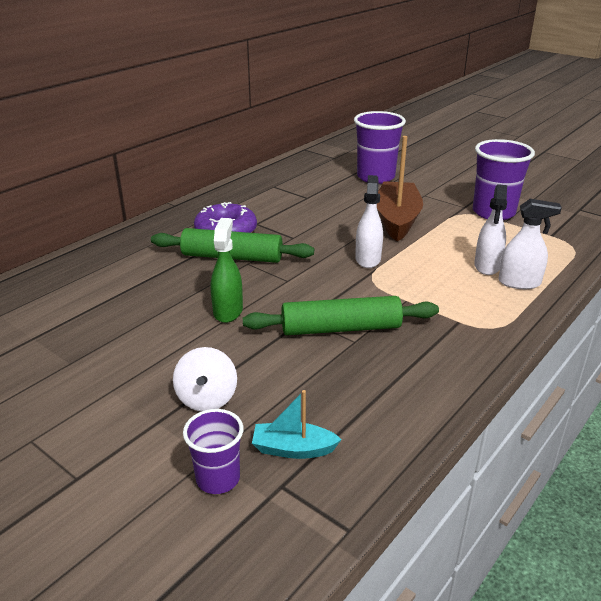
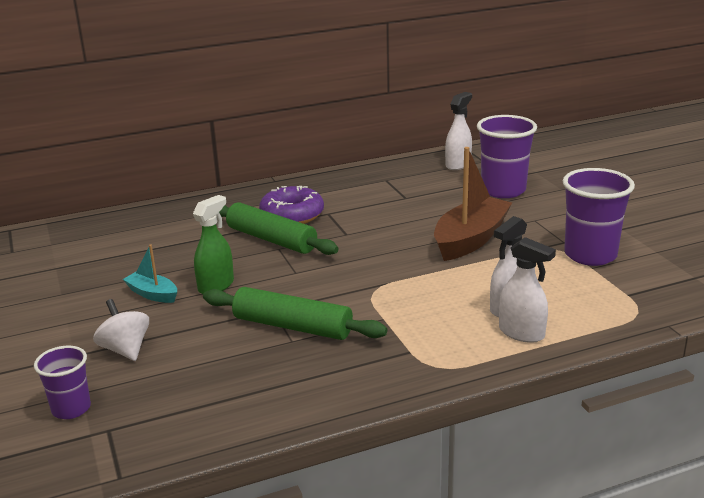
camera: 30 degrees right, 5 degrees down
(207, 398) = (125, 349): white spinning top -> white spinning top turned 120 degrees clockwise
(293, 449) = (145, 407): turquoise boat -> turquoise boat (152, 294)
(368, 259) = (393, 271): white spray bottle -> white spray bottle (458, 164)

